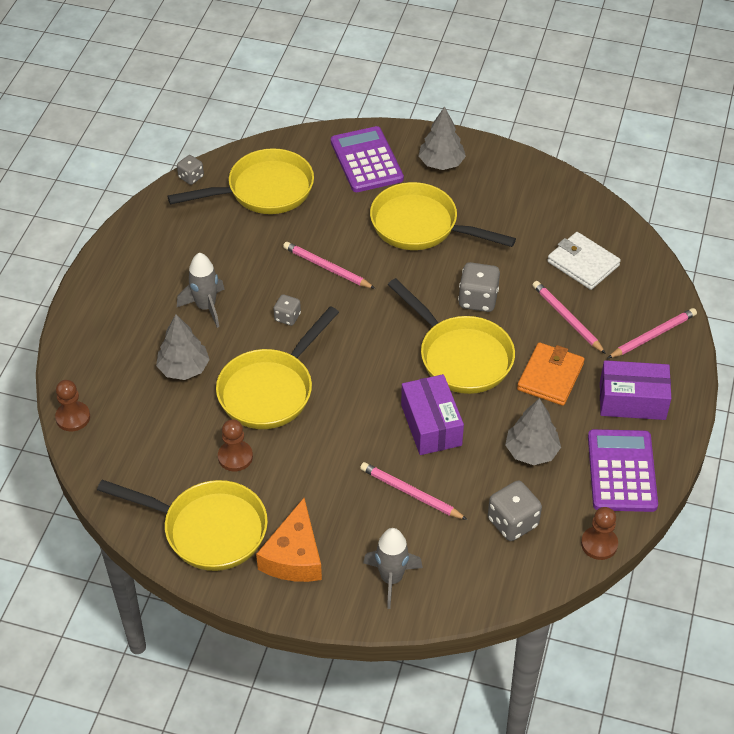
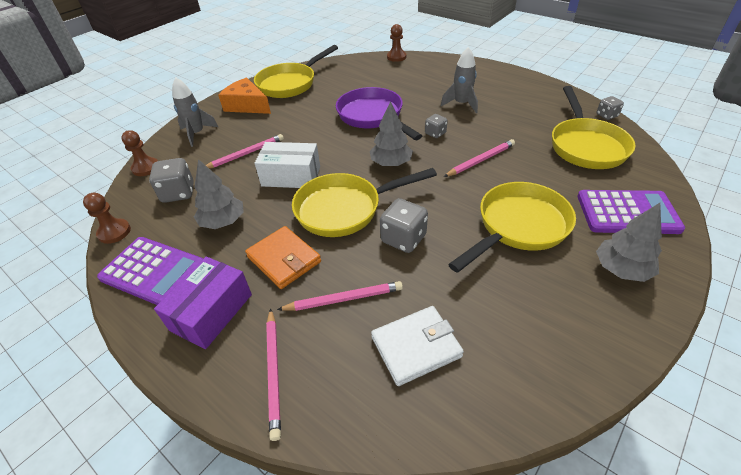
camera: 115 degrees right, 5 degrees down
(184, 368) = (411, 90): grey tree -> grey tree (391, 163)
(235, 457) = (330, 97): brown pawn -> brown pawn (146, 168)
(270, 390) = (373, 116): yellow pan -> purple pan
(431, 425) = (291, 176): purple box -> white box

